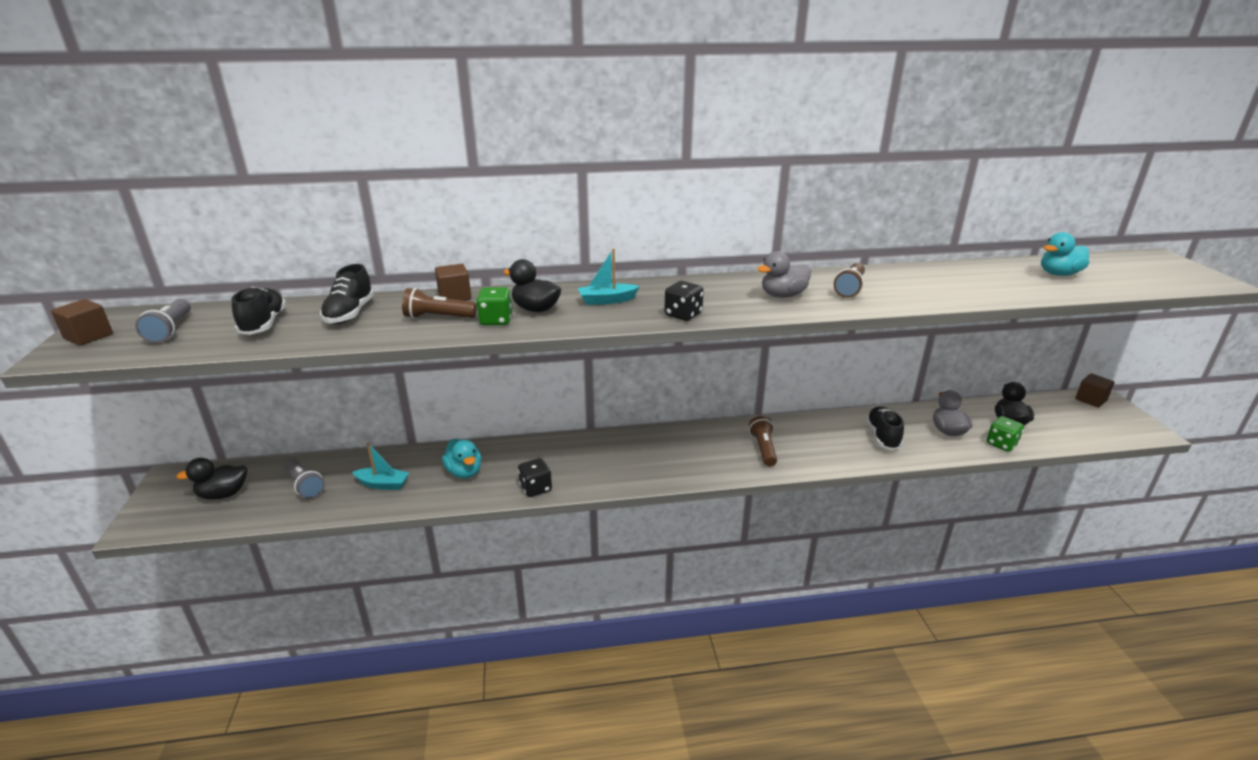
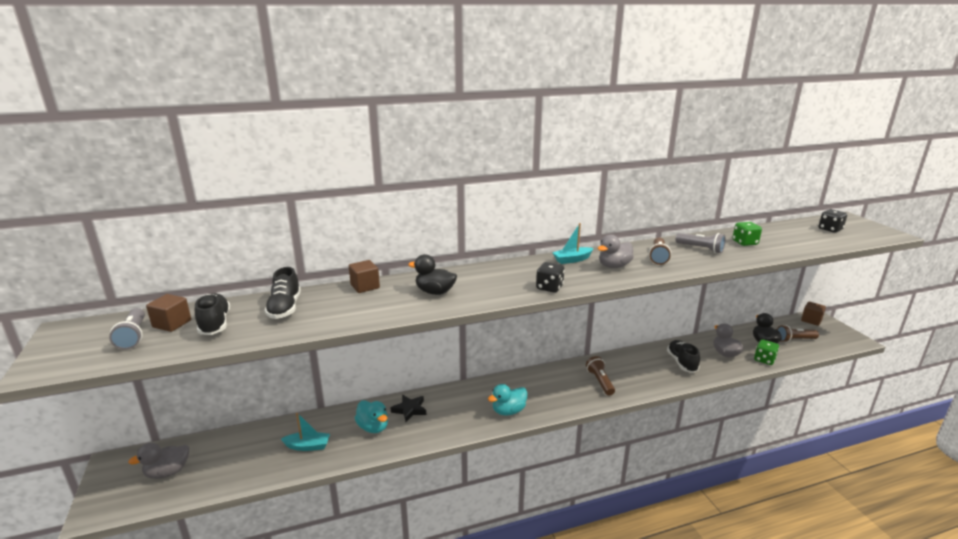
camera: 10 degrees left, 5 degrees down
(88, 336) = (59, 349): brown cube -> brown cube (172, 324)
(223, 494) = (168, 472): black duck -> grey duck
(304, 485) = (239, 455): grey flashlight -> grey flashlight (700, 249)
(438, 317) = (360, 305): brown flashlight -> brown flashlight (795, 340)
(496, 320) = (408, 304): green dice -> green dice (744, 243)
(514, 456) = (409, 410): none -> black star
(535, 488) = (436, 434): black dice -> black dice (830, 229)
(607, 300) = (486, 280): turquoise boat -> turquoise boat (572, 260)
(1059, 274) = (791, 235): turquoise duck -> turquoise duck (508, 411)

